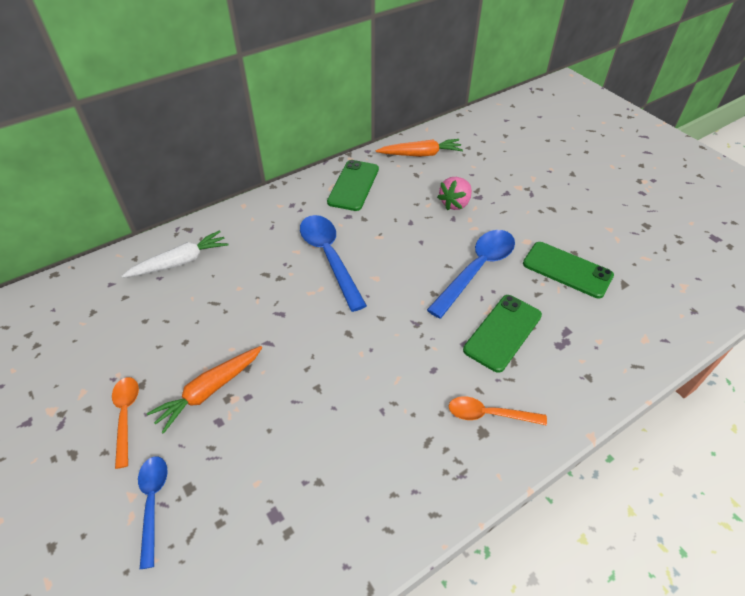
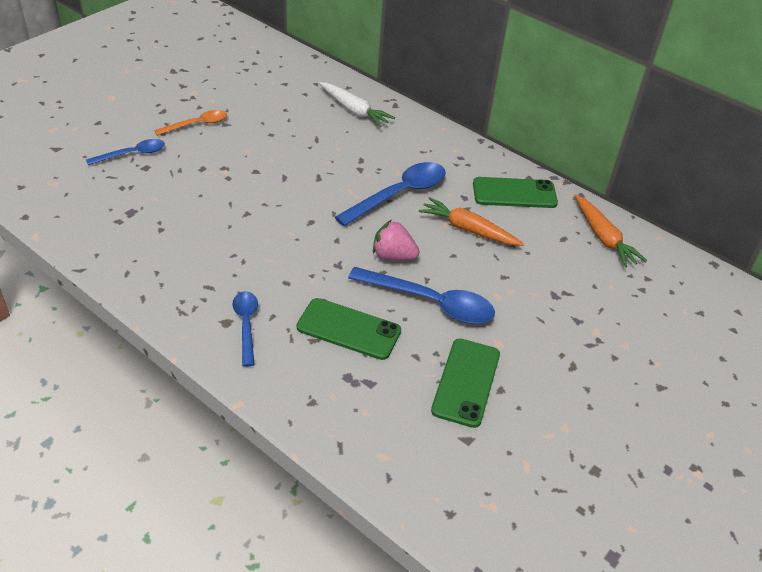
camera: 70 degrees right, 5 degrees down
(209, 391) = (228, 157): orange carrot -> orange carrot (468, 229)
(455, 203) = (530, 275): pink strawberry -> pink strawberry (393, 256)
(488, 414) = (246, 325): orange spoon -> blue spoon

